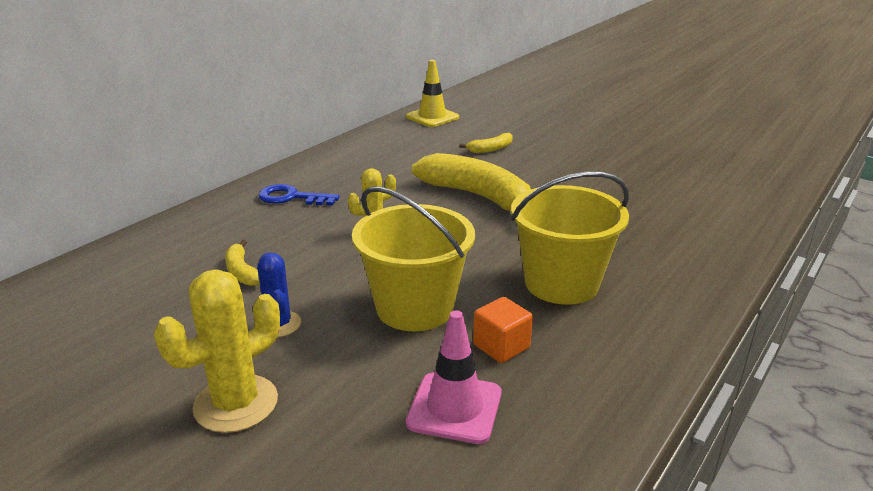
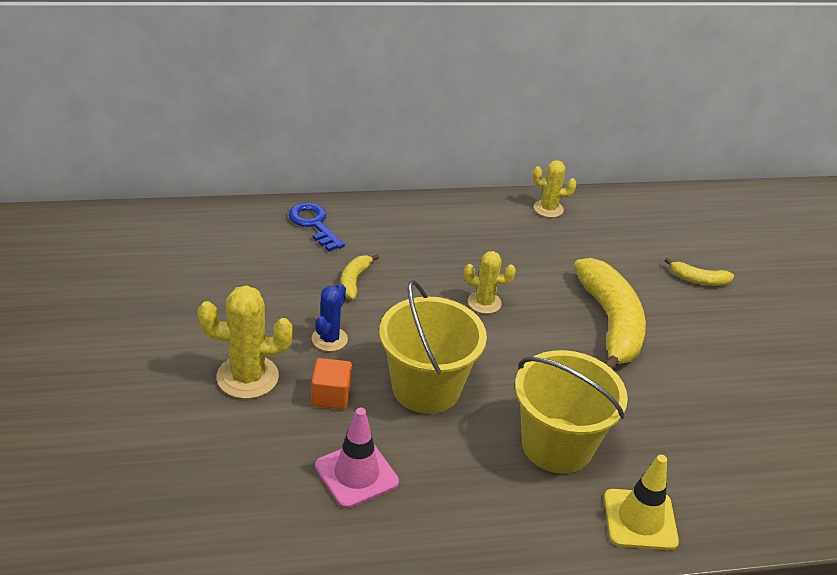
camera: 40 degrees right, 10 degrees up
(291, 197) = (463, 232): blue key -> blue key (314, 224)
(336, 157) = (548, 209): none -> yellow cactus
(432, 117) = (697, 209): yellow traffic cone -> yellow traffic cone (640, 519)
(501, 346) = (442, 458): orange cube -> orange cube (331, 396)

